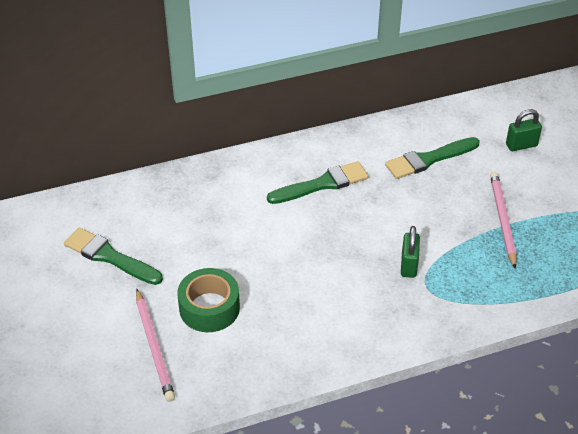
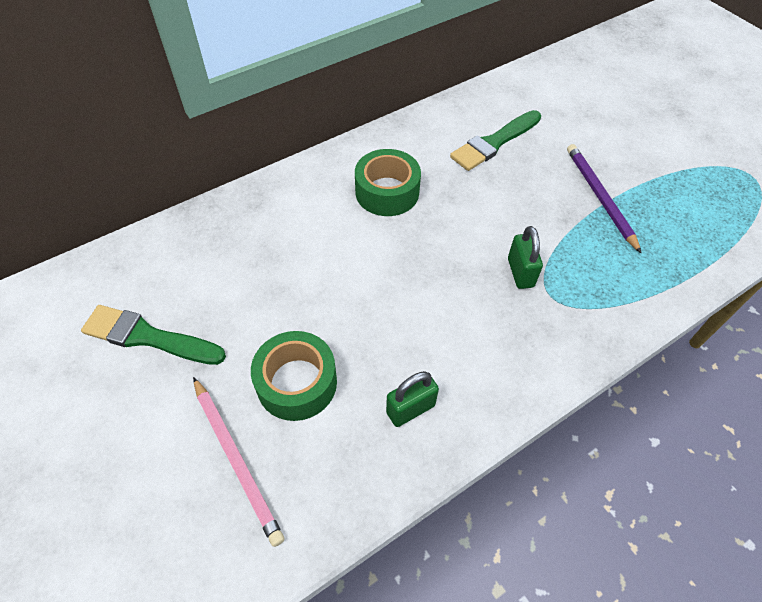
camera: 15 degrees left, 10 degrees up
(322, 184) = (387, 192): green brush -> green tape
(502, 220) = (599, 197): pink pencil -> purple pencil
(521, 145) = (583, 111): green padlock -> green padlock (410, 409)

